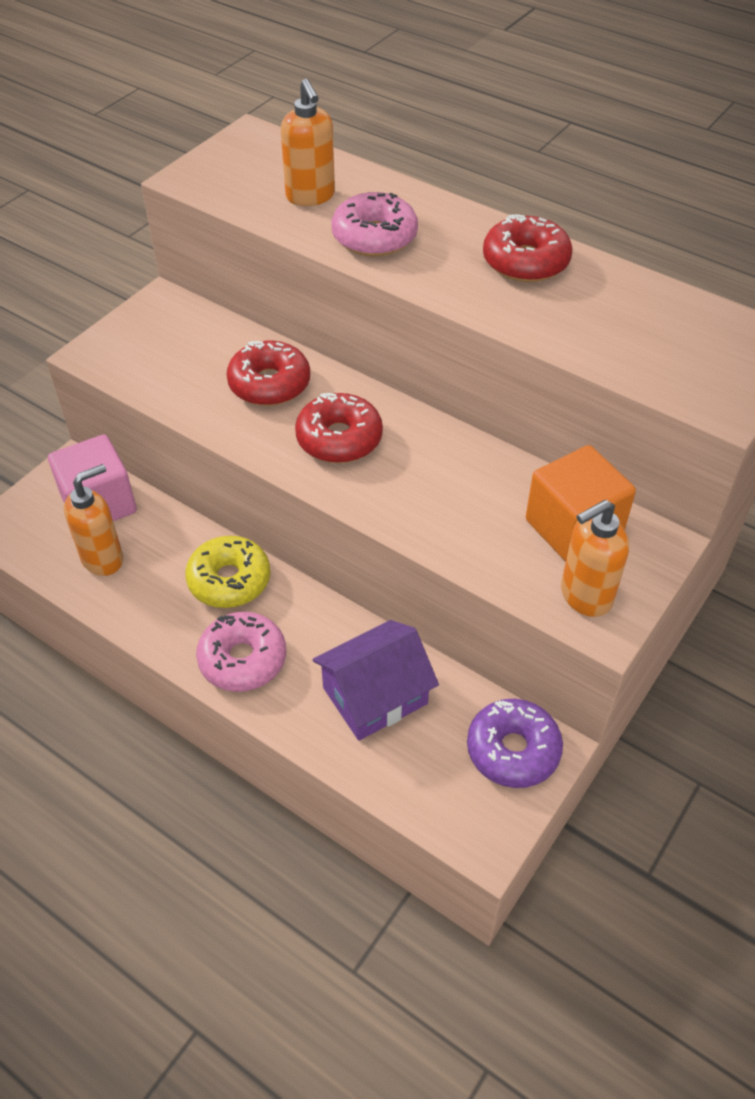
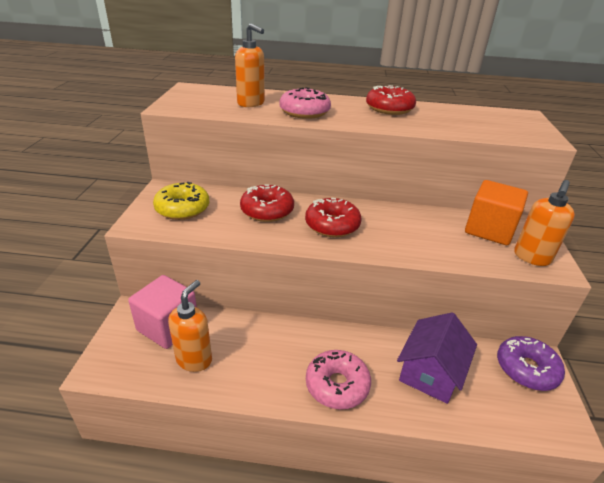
camera: 30 degrees left, 15 degrees down
(229, 580) = (290, 340): yellow donut -> yellow donut (182, 209)

